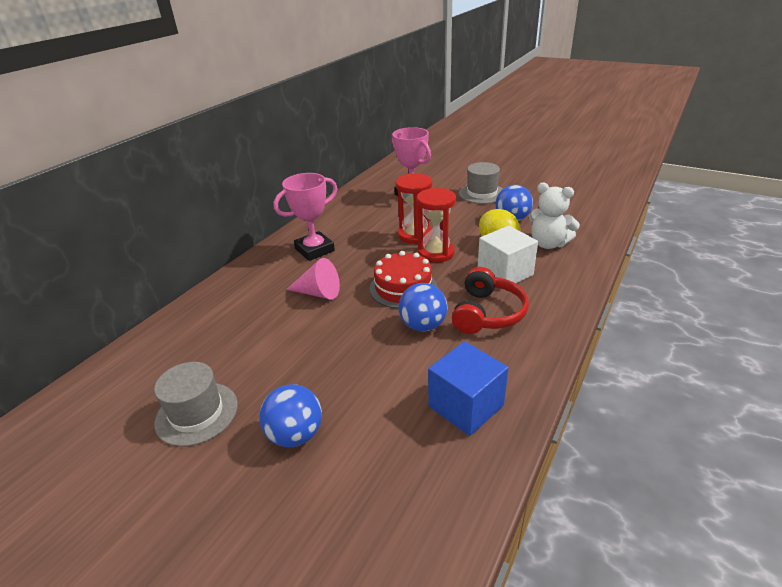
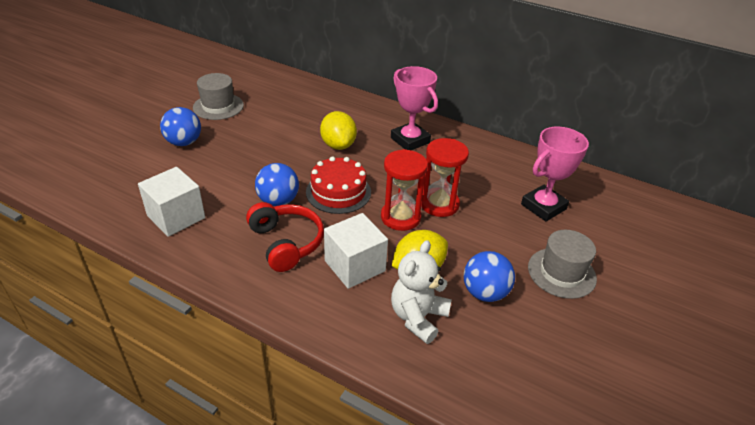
camera: 85 degrees right, 5 degrees up
(318, 293) = (338, 145): pink cone -> yellow lemon
(466, 406) = (176, 217): blue cube -> white cube
(487, 313) = (286, 243): red headphones -> red headphones turned 135 degrees counterclockwise

